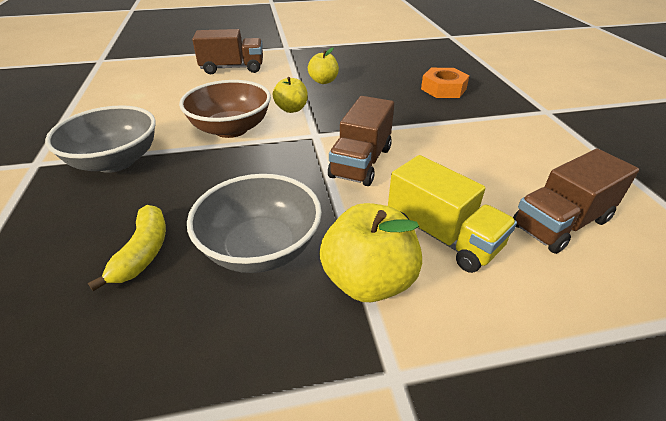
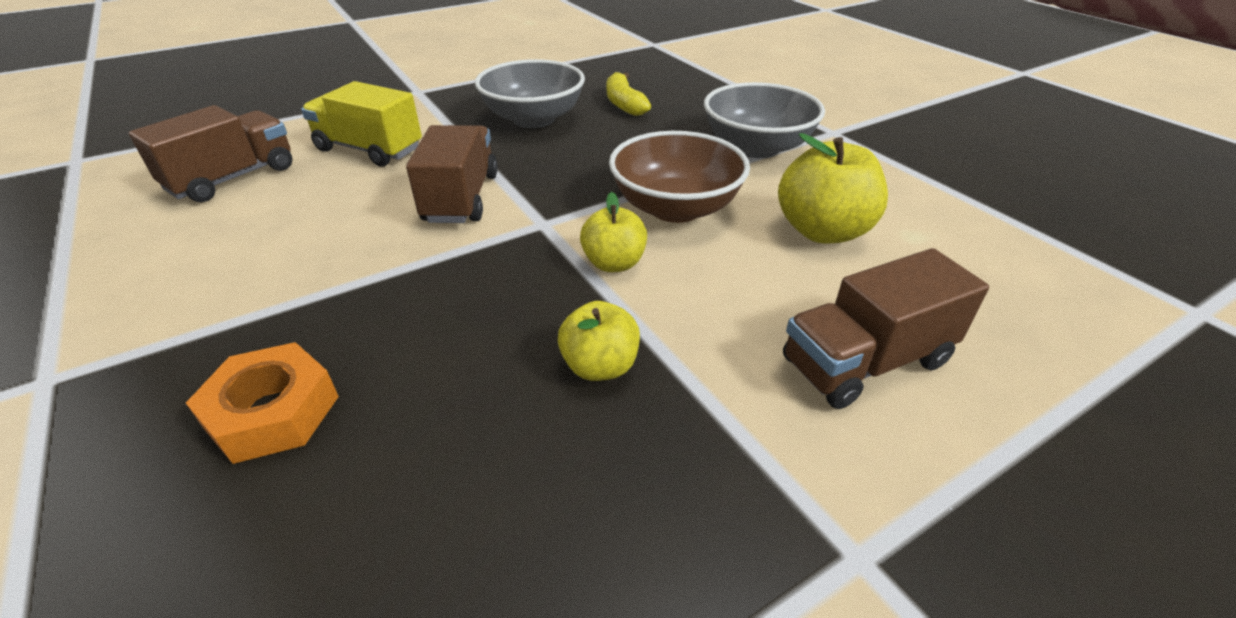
camera: 160 degrees right, 0 degrees up
(368, 280) = (438, 118): yellow apple -> yellow apple (822, 231)

